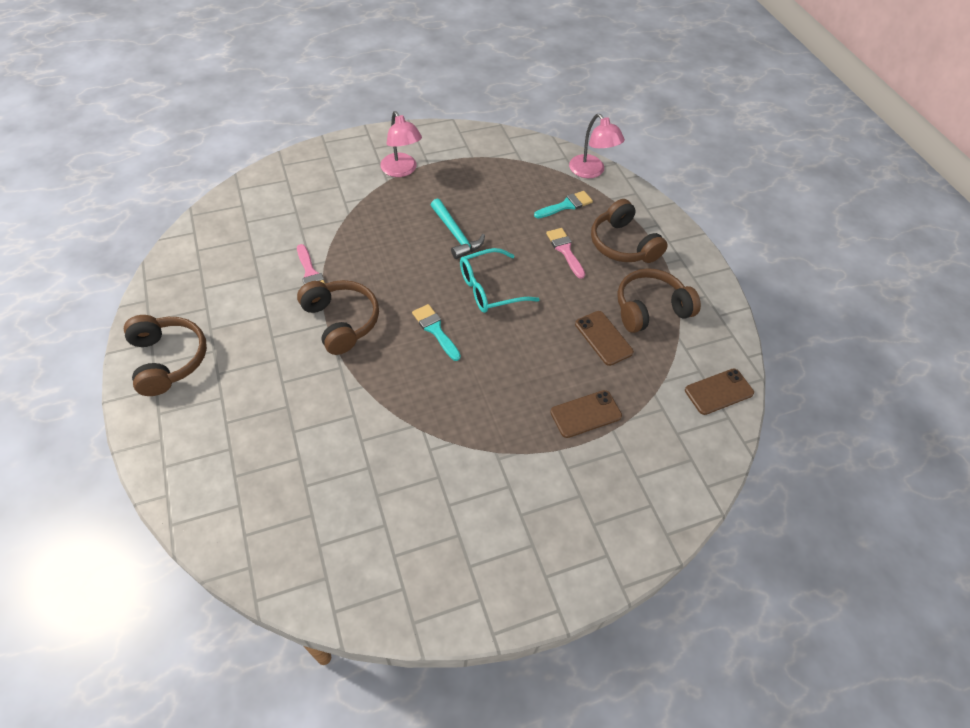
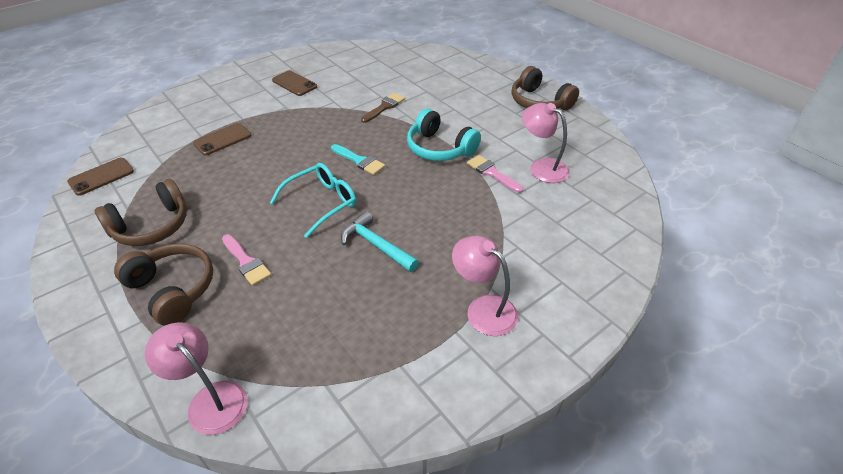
camera: 165 degrees right, 10 degrees down
(257, 266) = (542, 167): none -> pink lamp
(341, 321) = (439, 148): brown headphones -> turquoise headphones
(367, 414) = (384, 107): none -> brown brush
(566, 205) = (248, 323): turquoise brush -> none
(603, 338) = (204, 190): brown phone -> brown phone (294, 83)

